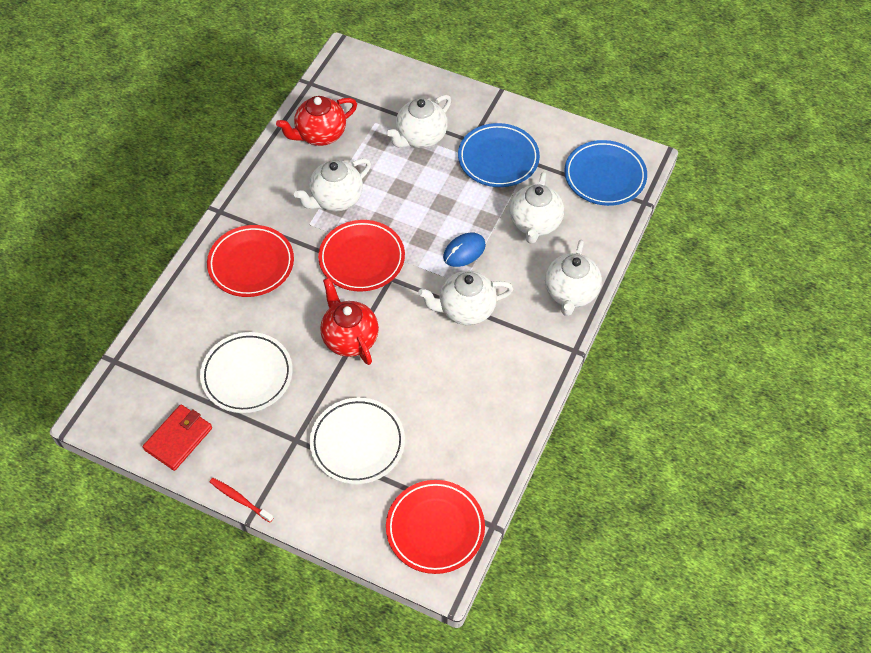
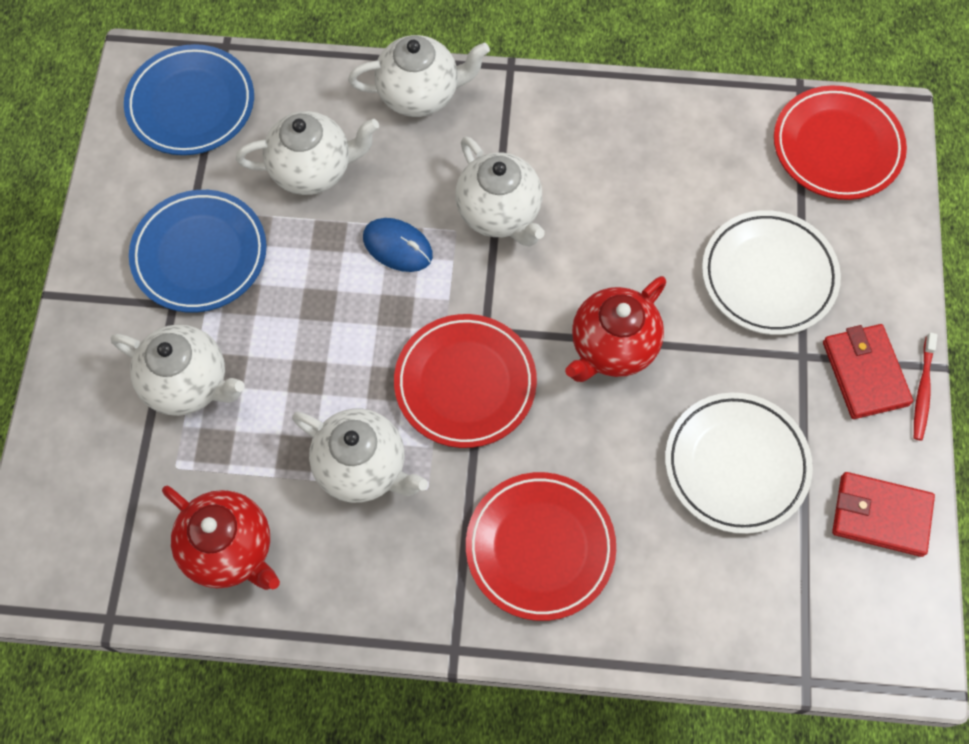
camera: 110 degrees left, 10 degrees up
(267, 470) = (864, 373): none -> red wallet

